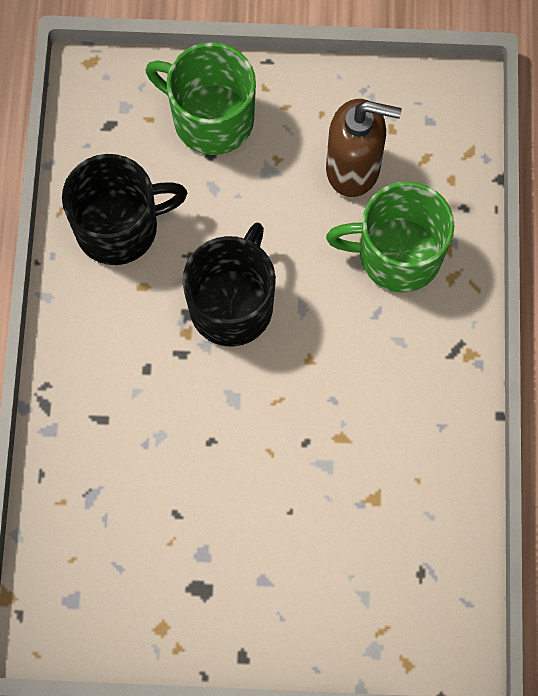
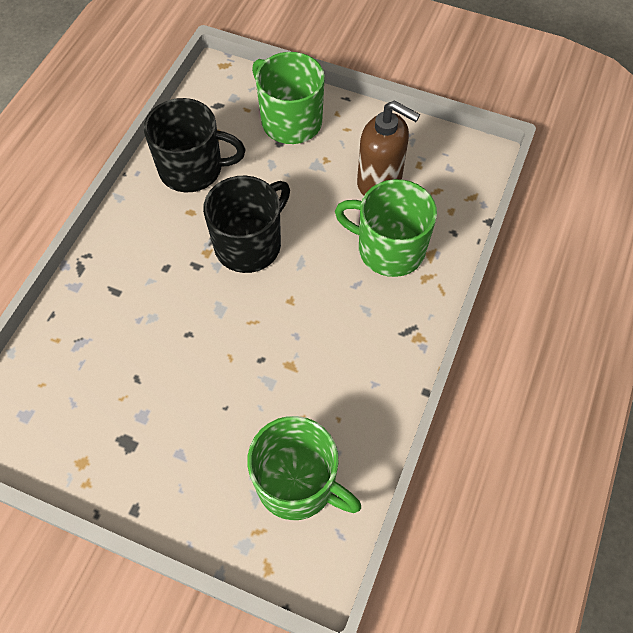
camera: 20 degrees right, 10 degrees down
(402, 565) = (298, 483): none -> green mug

